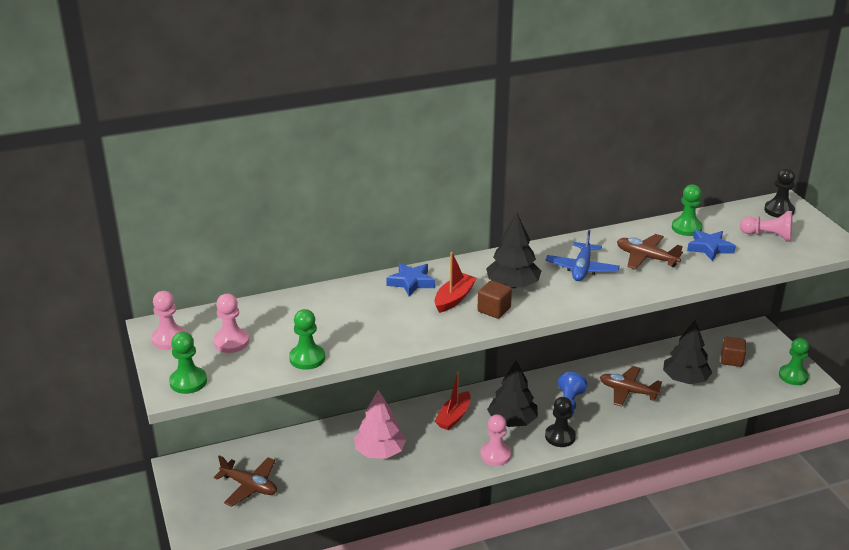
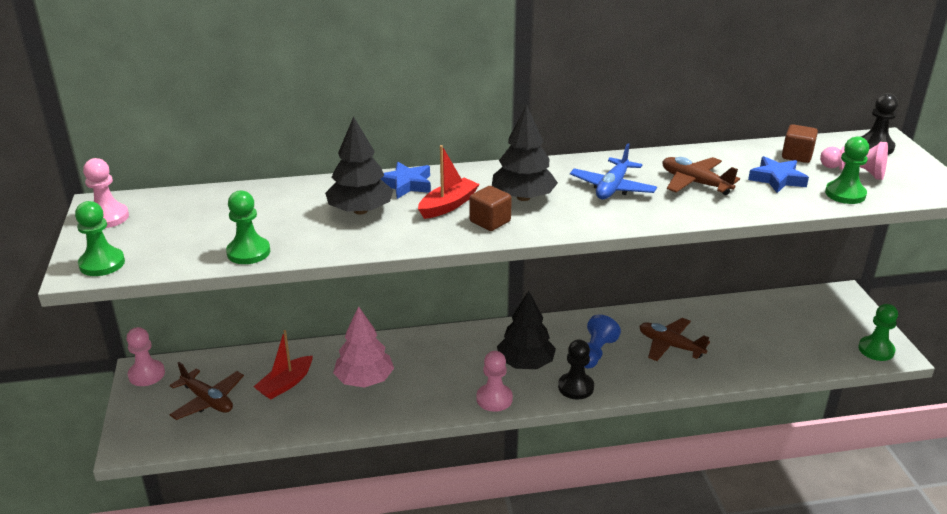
camera: 10 degrees right, 0 degrees up
(231, 342) = (173, 227): pink pawn -> pink pawn (146, 374)
(453, 417) = (460, 351): red boat -> red boat (285, 384)
(685, 379) = (742, 339): black tree -> black tree (360, 211)
(686, 228) = (754, 156): green pawn -> green pawn (845, 194)
(731, 360) = (803, 324): brown cube -> brown cube (797, 156)

